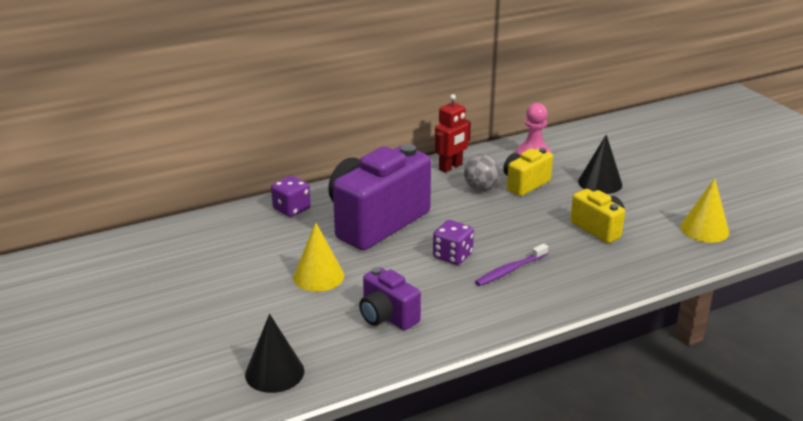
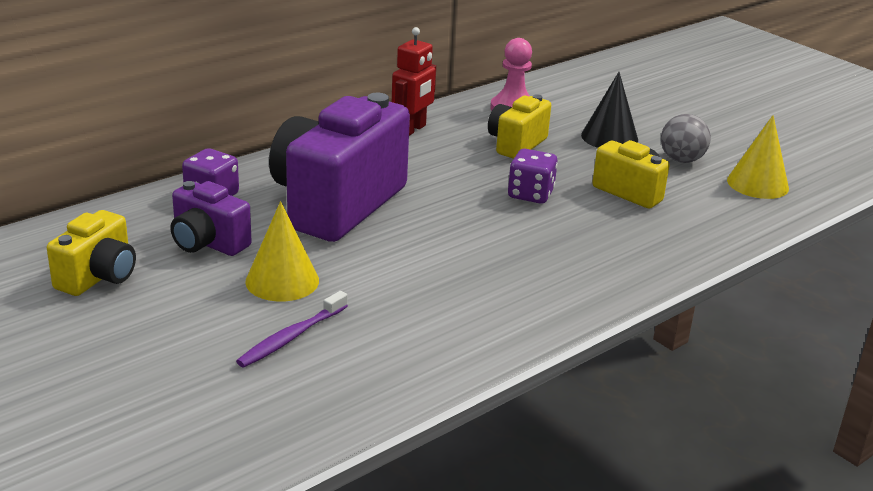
camera: 15 degrees left, 0 degrees up
(199, 262) = (98, 277): none -> yellow camera
(274, 372) = (265, 417): black cone -> none
(387, 316) = (398, 325): purple camera -> purple camera (208, 243)
(452, 256) = (457, 239): purple dice -> purple dice (530, 194)
(481, 188) = (462, 152): grey ball -> grey ball (681, 160)
(510, 270) = (540, 251): purple toothbrush -> purple toothbrush (291, 337)

